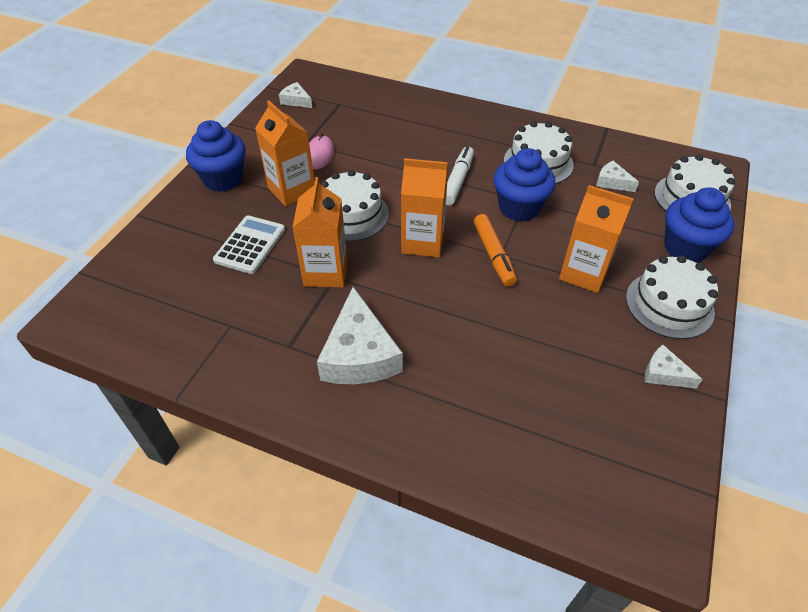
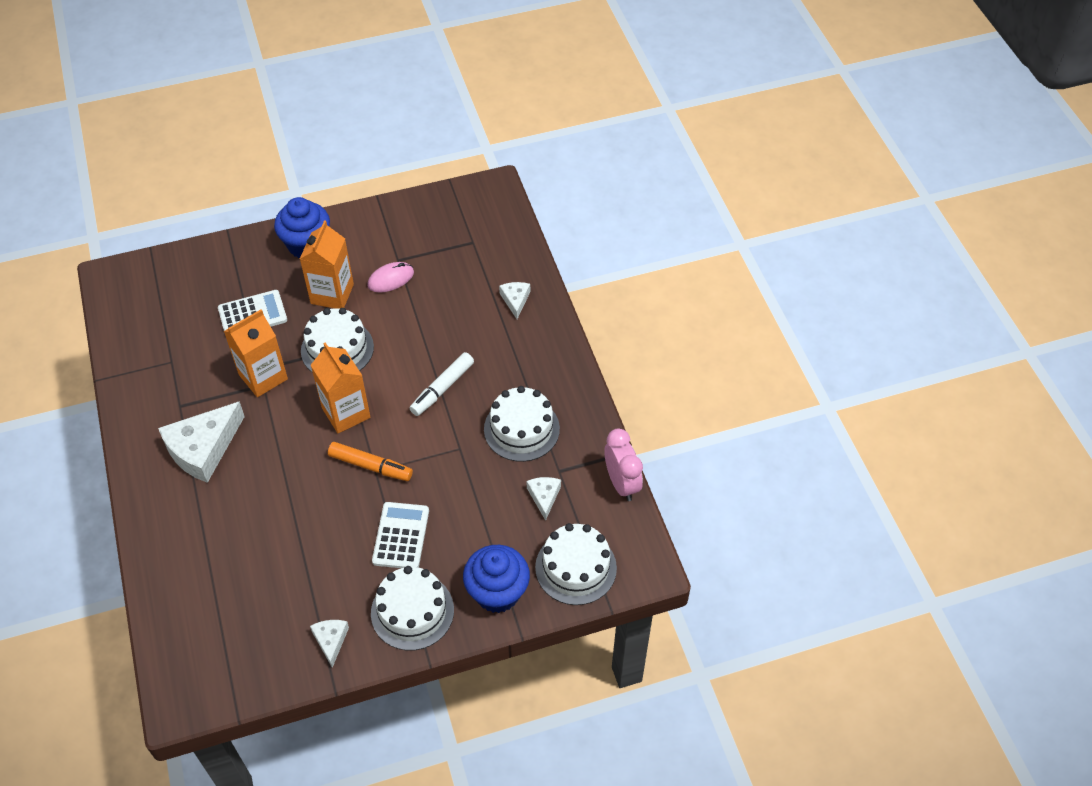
camera: 50 degrees right, 5 degrees up
(296, 101) = (448, 212): white cheese -> white cheese (515, 300)
(457, 181) = (442, 388): white marker -> white marker turned 150 degrees clockwise
(493, 255) = (370, 466): orange marker -> orange marker turned 105 degrees counterclockwise
(519, 208) = (445, 450): blue cupcake -> none
(583, 273) = (401, 536): orange carton -> white calculator
(632, 144) = (622, 483): none -> pink clock

